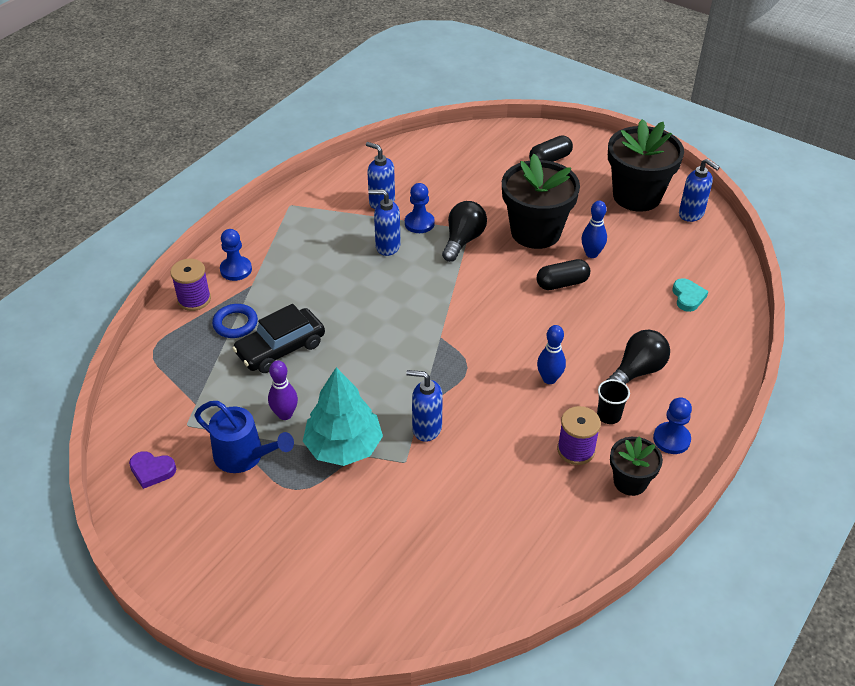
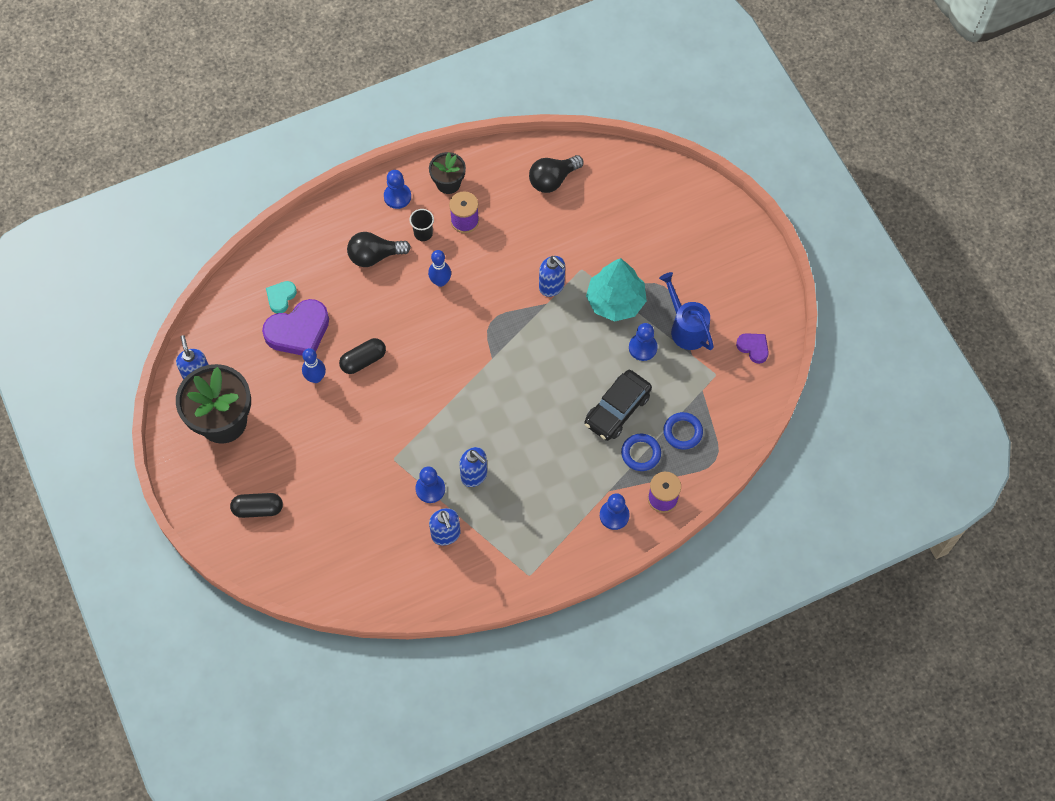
camera: 150 degrees left, 20 degrees up
(199, 358) = (682, 432): none -> blue ring
(280, 348) = (617, 409): black car -> black car turned 135 degrees clockwise
(285, 414) = (642, 347): purple bowling pin -> blue pawn
(463, 240) = (407, 448): black light bulb -> black light bulb (553, 180)
(535, 232) = (341, 425): black flower pot -> none
(562, 283) = (363, 360): black capsule -> black capsule turned 45 degrees counterclockwise
(643, 279) = (298, 331): none -> purple heart

